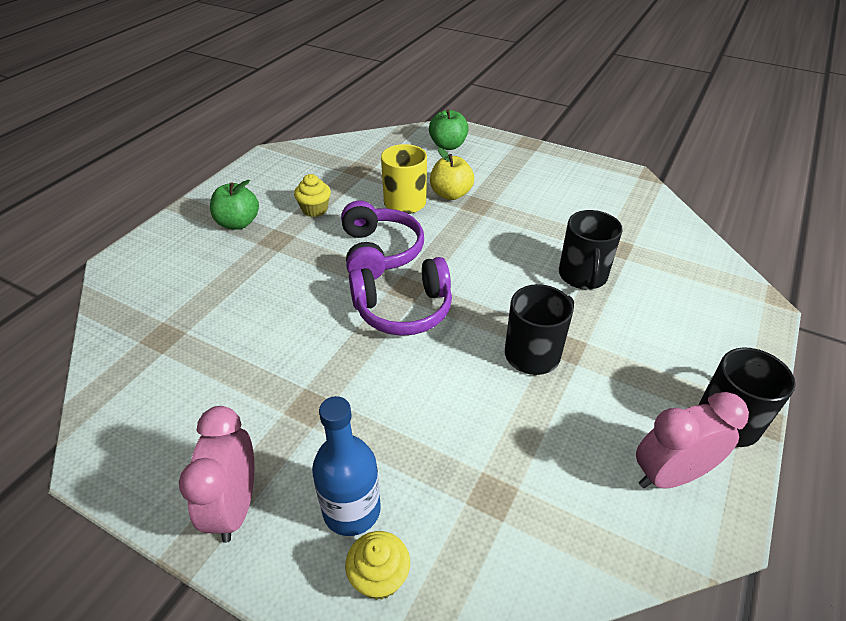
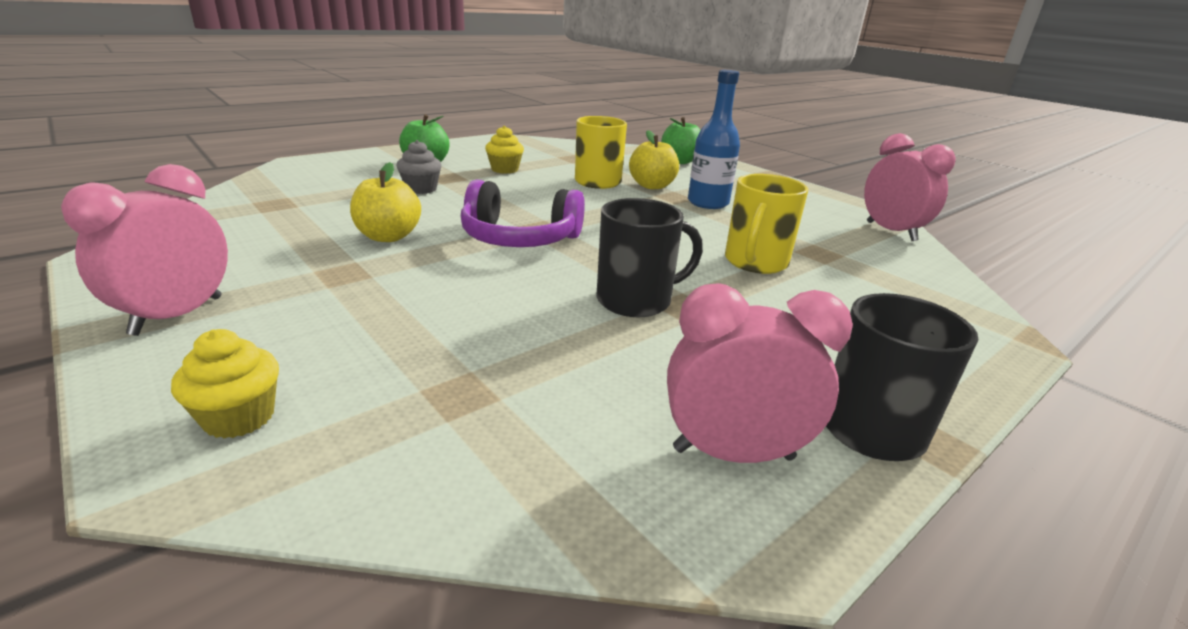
camera: 20 degrees right, 15 degrees down
(269, 267) = (421, 189): none -> grey cupcake
(302, 346) = (388, 237): none -> yellow apple
(351, 510) = (284, 354): blue bottle -> blue bottle (708, 203)
(379, 252) = (537, 202): purple headphones -> none
(582, 276) = (755, 262): black mug -> yellow mug
(649, 200) = (890, 231): none -> pink clock

